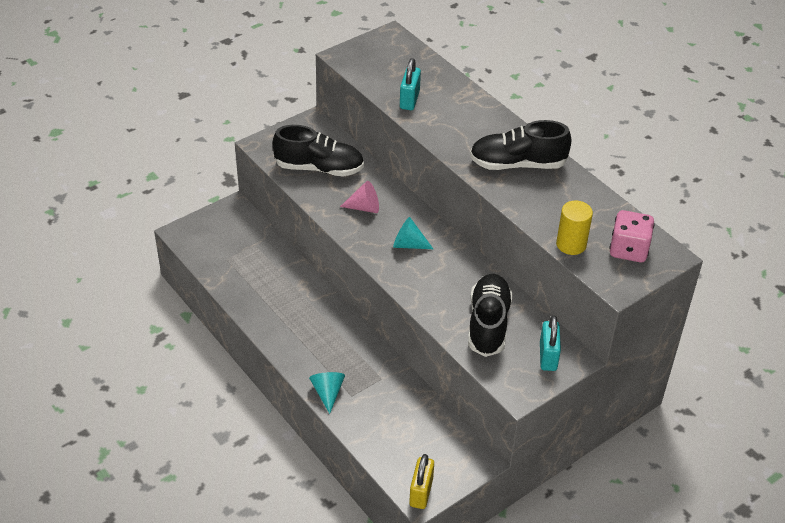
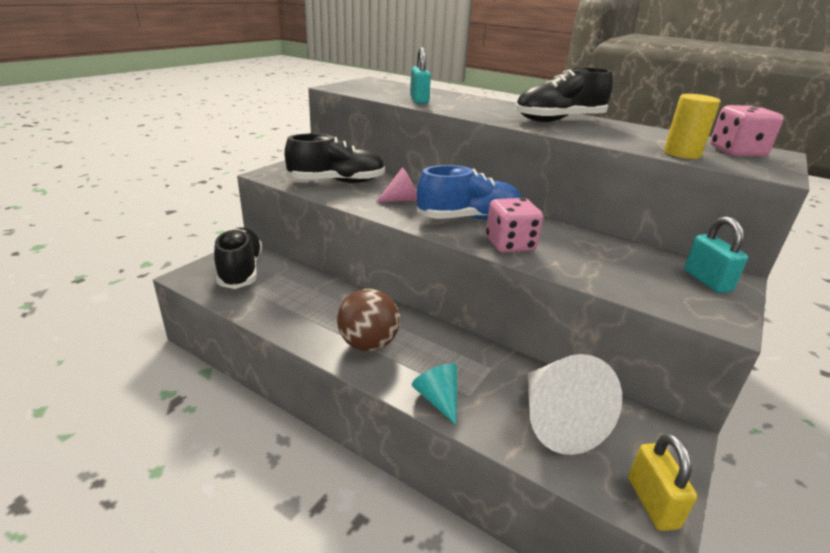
camera: 20 degrees left, 15 degrees down
(300, 335) = (368, 344): none -> brown ball
(400, 429) = (557, 420): none -> white cone
(408, 244) = (469, 218): turquoise cone -> blue shoe
(420, 284) = (510, 244): none -> pink dice
(488, 324) = (614, 264): black shoe -> black shoe (241, 270)

